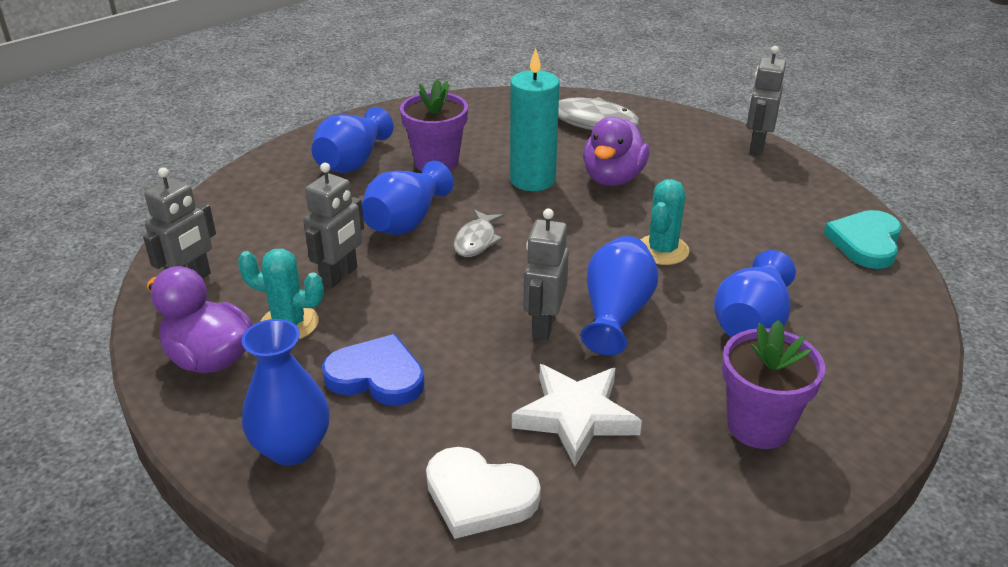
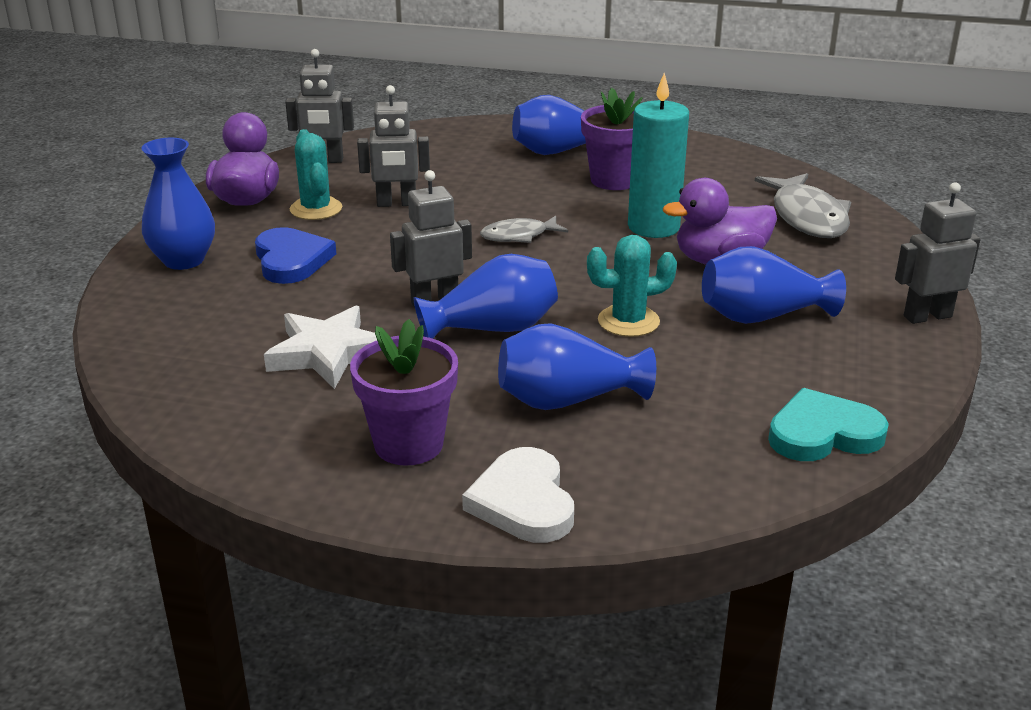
camera: 55 degrees right, 5 degrees down
(406, 221) = (505, 200): blue vase -> blue vase (762, 317)
(479, 496) = (196, 343): white heart -> white heart (523, 501)

